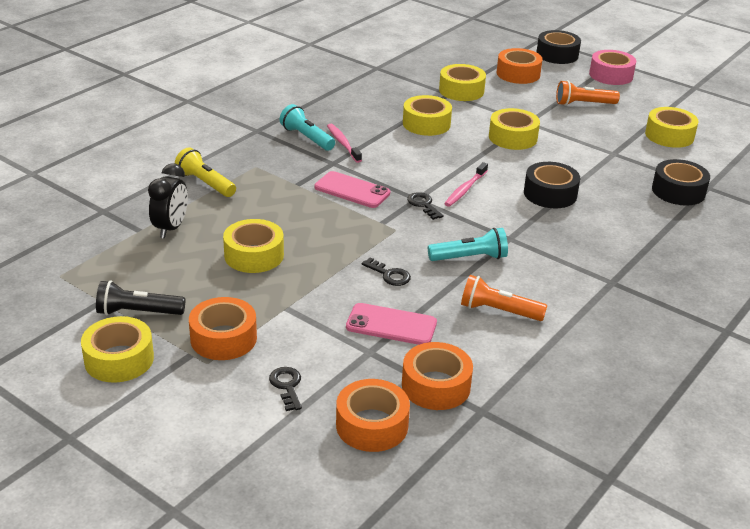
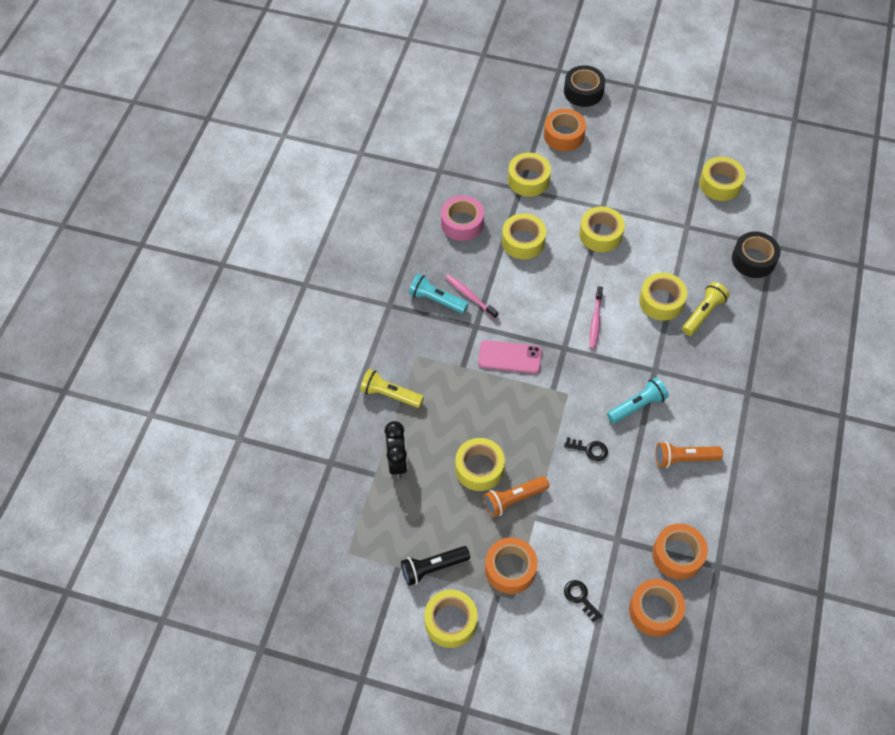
camera: 20 degrees left, 25 degrees up
(391, 325) = (618, 505): pink phone -> none
(423, 205) = (573, 354): black key -> none
(550, 194) = (661, 301): black tape -> yellow tape
(583, 104) = (636, 162): orange flashlight -> orange flashlight (514, 499)
(594, 213) = (703, 313): none -> yellow flashlight
(611, 75) = (640, 108): pink tape -> pink tape (462, 223)

